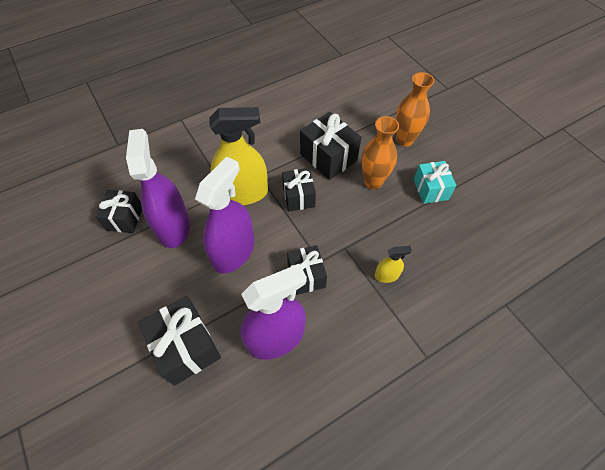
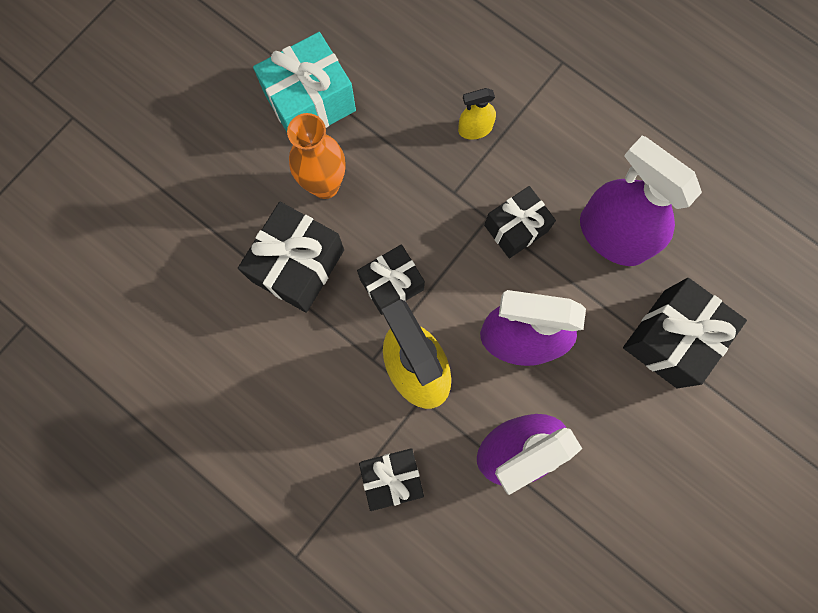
camera: 110 degrees left, 20 degrees up
(125, 218) = (529, 533): black gift -> black gift (392, 477)
(386, 275) = (475, 129): yellow spray bottle -> yellow spray bottle turned 75 degrees counterclockwise
(404, 140) = (221, 160): orange vase -> none
(430, 189) = (310, 103): turquoise gift -> turquoise gift, size x1.50

